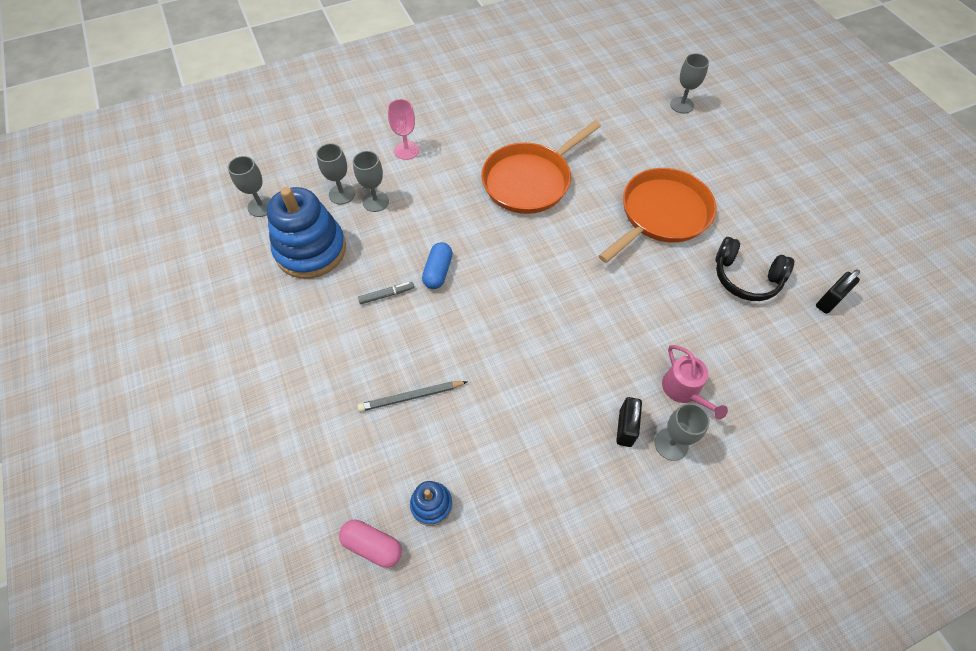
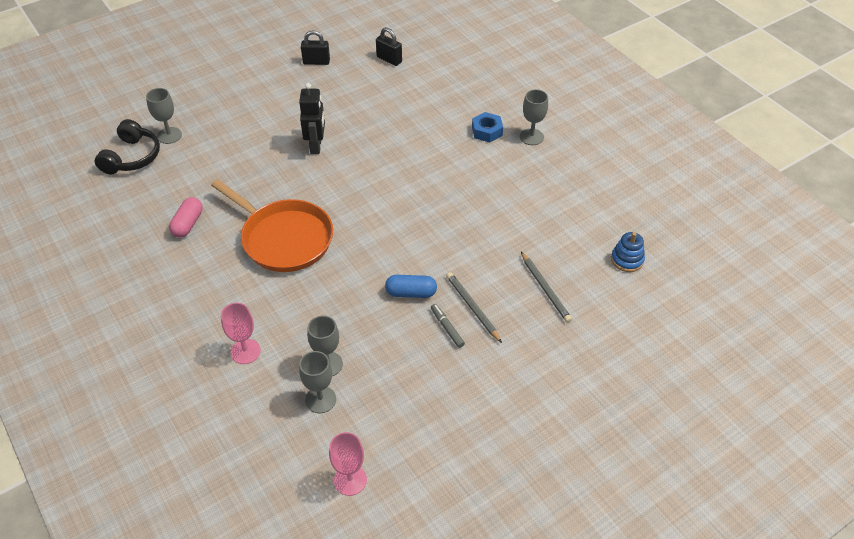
camera: 100 degrees left, 10 degrees down
(261, 206) = (350, 480): grey goblet -> pink goblet
(311, 250) = (405, 408): blue stacking toy -> none
(372, 545) = (671, 289): pink capsule -> pink capsule (188, 224)
(405, 321) = (472, 308): none -> grey pencil
(625, 428) = (527, 160): black padlock -> black padlock (316, 62)
(661, 214) = (316, 146): orange pan -> black robot
(683, 390) = (487, 131): pink watering can -> blue nut
(745, 278) = (376, 99): black headphones -> black headphones (132, 157)

